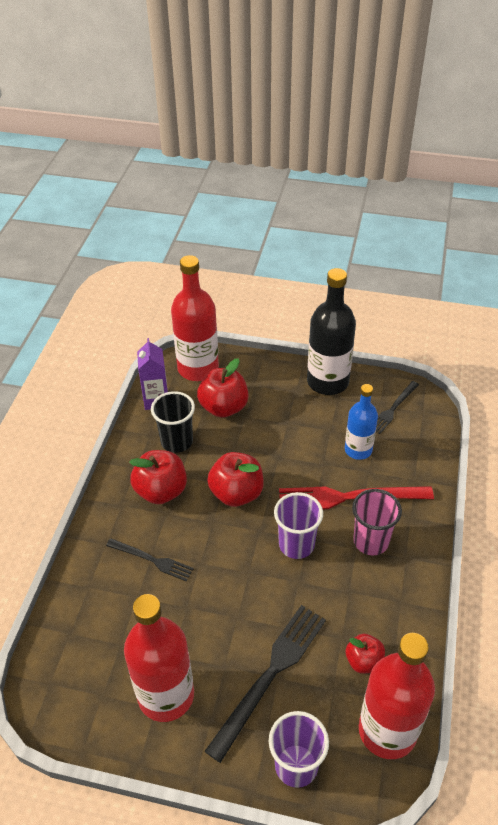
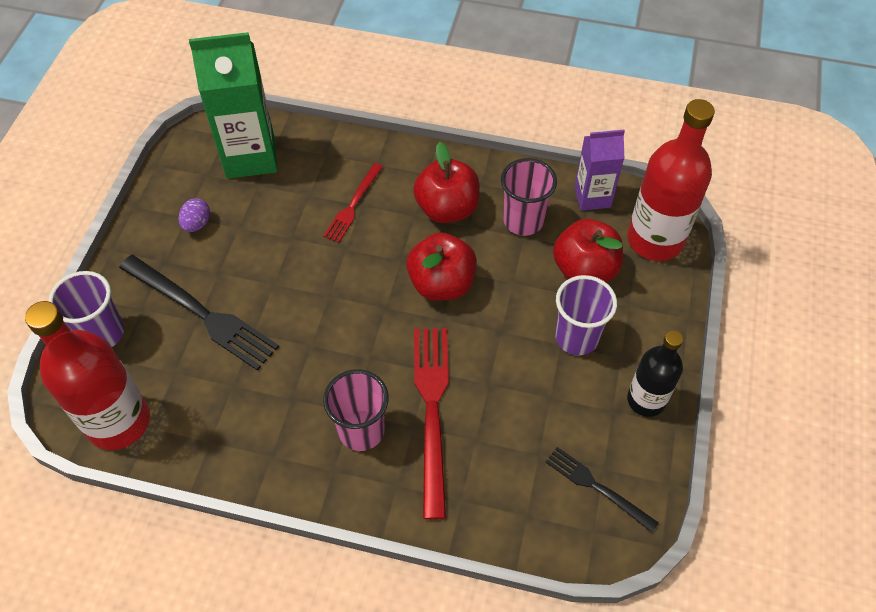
camera: 90 degrees right, 10 degrees up
(82, 655) = (250, 156): none -> green carton
(152, 560) = (353, 205): black fork -> red fork
(166, 695) = (197, 224): red bottle -> purple egg
(177, 441) = (523, 221): black cup -> pink cup
(296, 545) = (362, 345): purple cup -> purple cup (576, 337)
(327, 381) = (646, 400): black bottle -> black bottle, size x0.61
(358, 450) = (514, 430): blue bottle -> none
(364, 661) = (201, 406): red apple -> none

